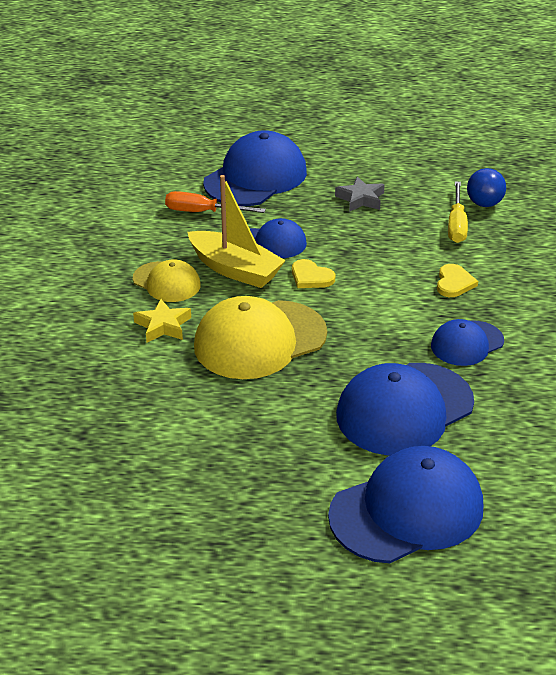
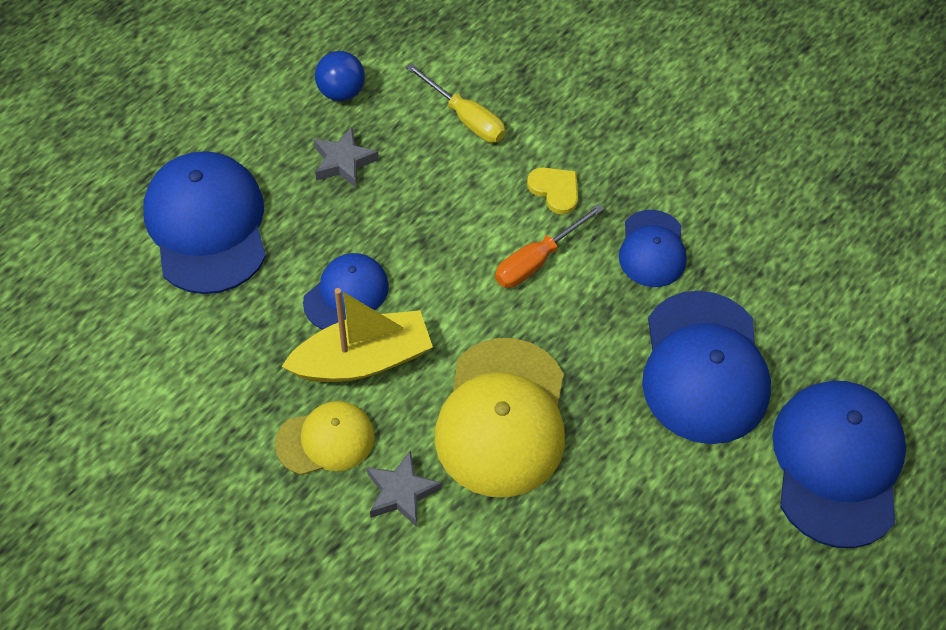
camera: 55 degrees left, 20 degrees up
(163, 325) = (401, 492): yellow star -> grey star
(203, 212) = (225, 320): orange screwdriver -> orange screwdriver (537, 260)
(311, 277) = (438, 301): yellow heart -> none
(484, 204) = (452, 70): blue ball -> blue ball (341, 92)

